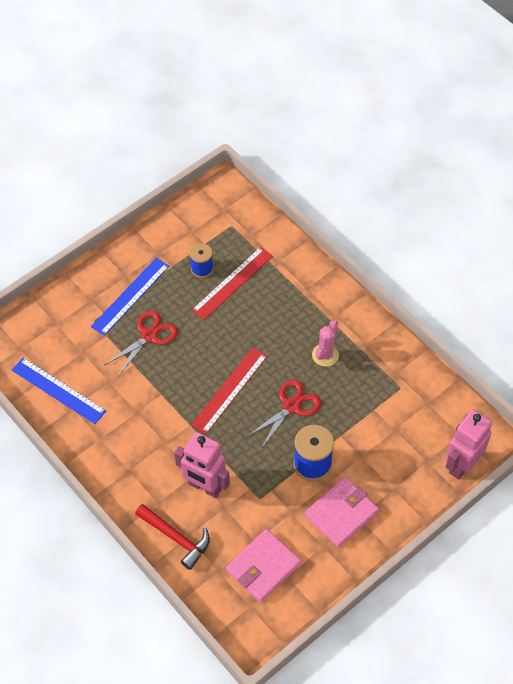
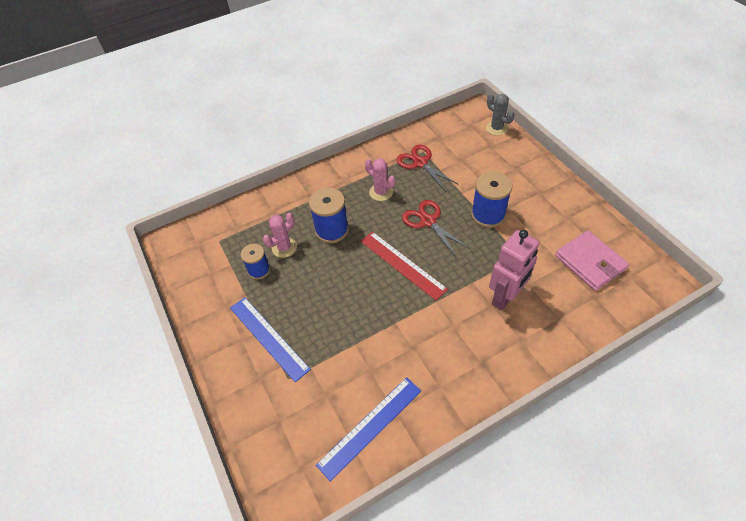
camera: 75 degrees left, 5 degrees down
(149, 336) = (323, 325): red scissors -> red scissors (420, 163)
(176, 538) = (561, 328): red hammer -> none
(232, 283) = (284, 247): red ruler -> pink cactus
(262, 319) = (331, 230): none -> blue spool
(341, 513) = (537, 202): pink wallet -> none
(461, 465) = (496, 128): pink robot -> grey cactus

